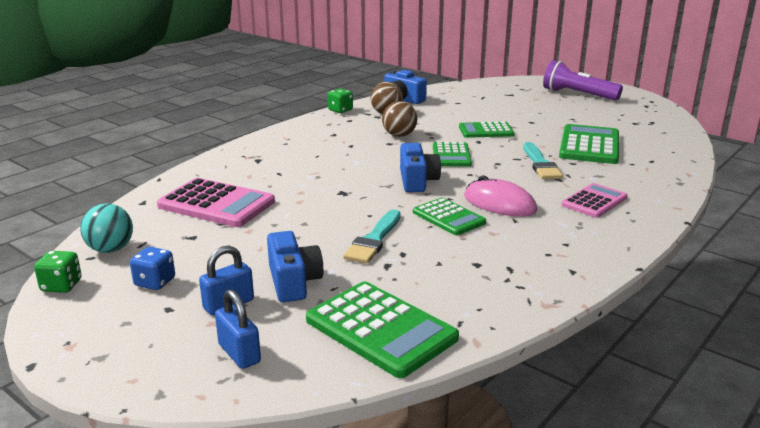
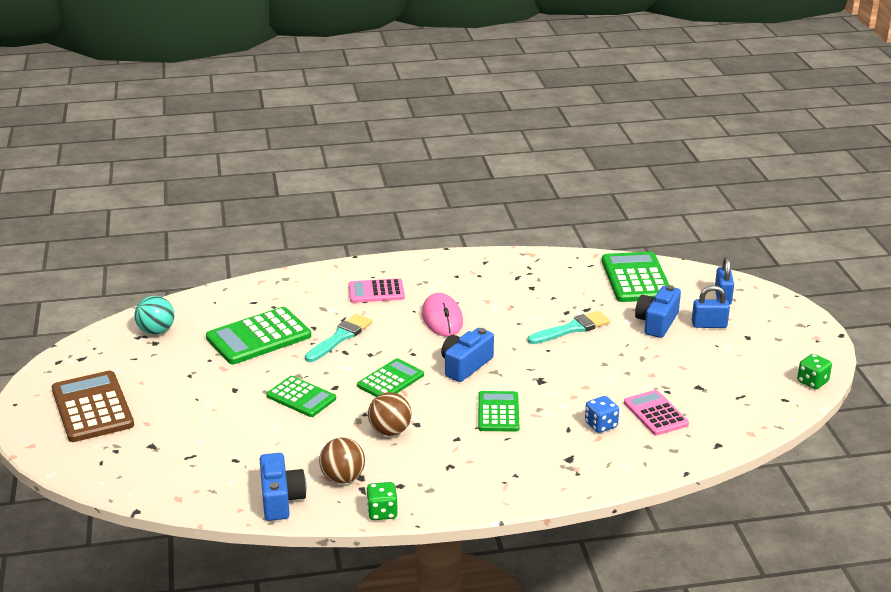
camera: 140 degrees left, 5 degrees up
(110, 249) = (767, 400): turquoise ball -> turquoise ball (156, 331)
(155, 282) = (747, 358): blue dice -> blue dice (601, 425)
(216, 204) = (655, 413): pink calculator -> pink calculator, size x0.63
(448, 217) = (496, 323): green calculator -> green calculator (498, 412)
(578, 95) = (92, 407): purple flashlight -> brown calculator

